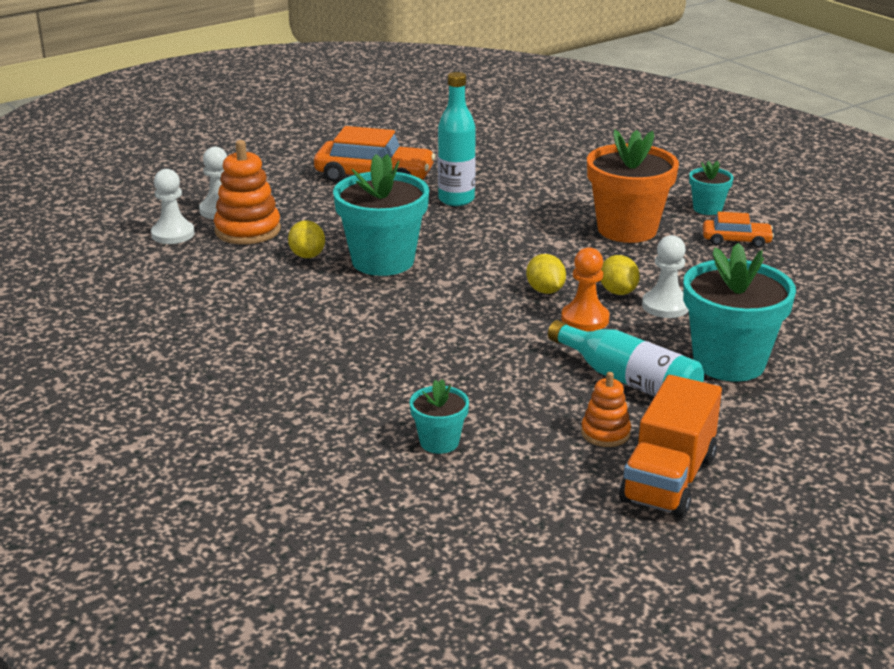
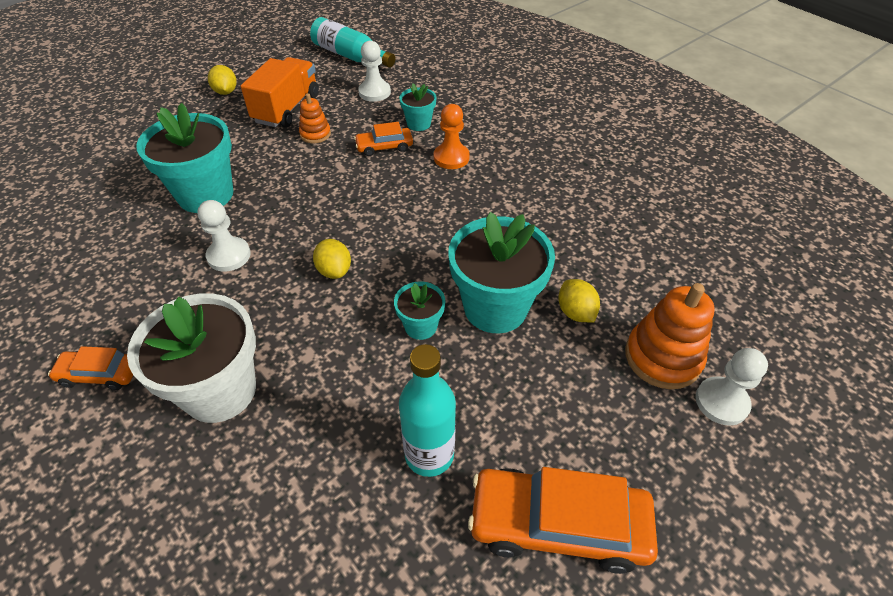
camera: 175 degrees right, 20 degrees up
(173, 234) = (739, 343): white pawn -> white pawn (374, 92)
(495, 410) = (384, 147): none -> orange car
(585, 319) = (305, 235): orange pawn -> orange pawn (451, 158)
(618, 291) = (266, 273): yellow lemon -> yellow lemon (226, 92)
(627, 229) = (220, 391): orange flower pot -> white flower pot
(628, 380) = (288, 174): turquoise bottle -> turquoise bottle (350, 56)
(707, 208) = (93, 454): turquoise flower pot -> turquoise flower pot (420, 326)

